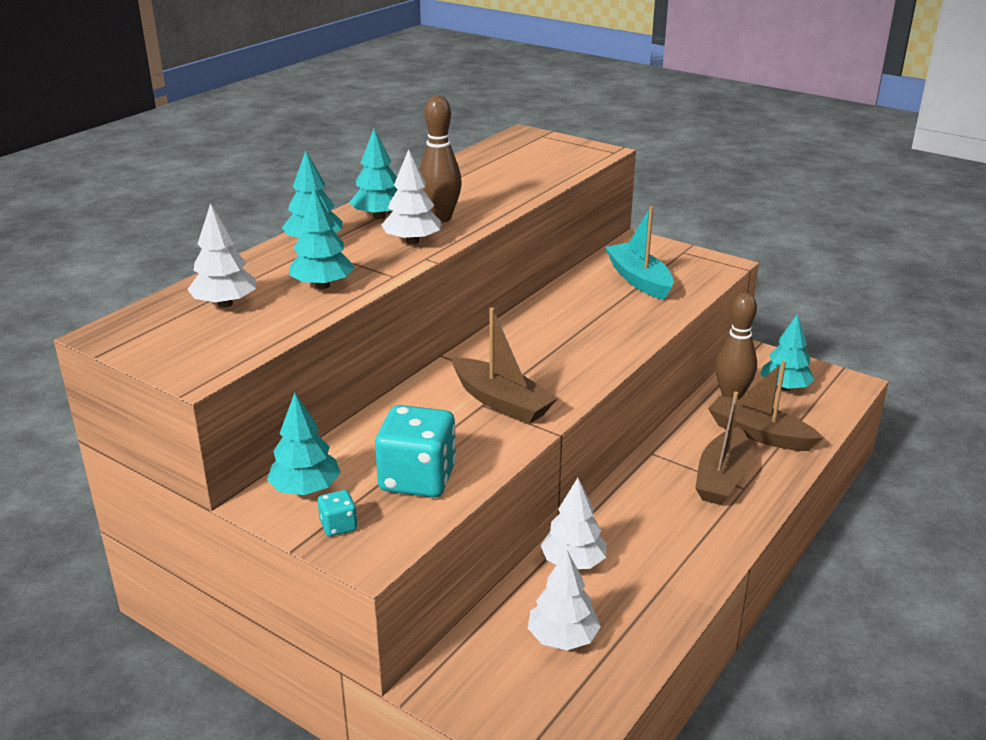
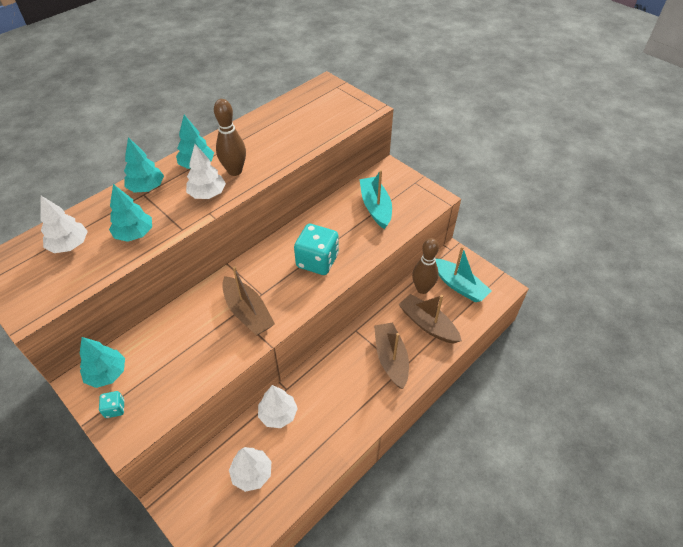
camera: 10 degrees right, 20 degrees up
(417, 479) = (174, 375): turquoise dice -> turquoise dice (317, 261)
(722, 478) = (391, 358): brown boat -> brown boat turned 135 degrees clockwise
(784, 387) = (459, 285): turquoise tree -> turquoise boat

